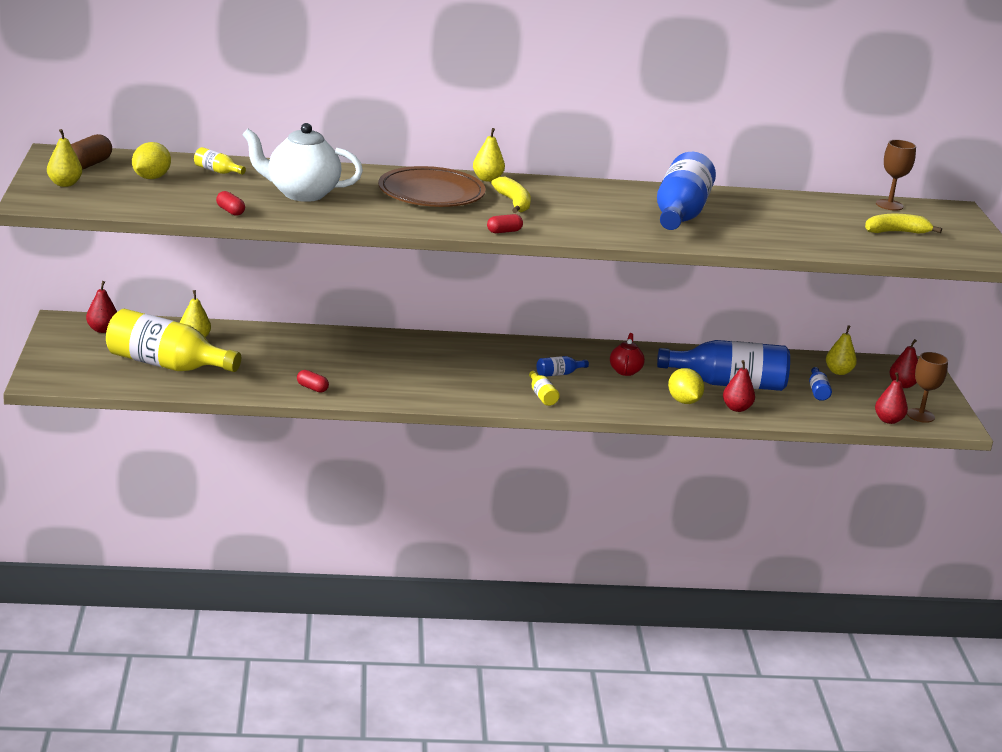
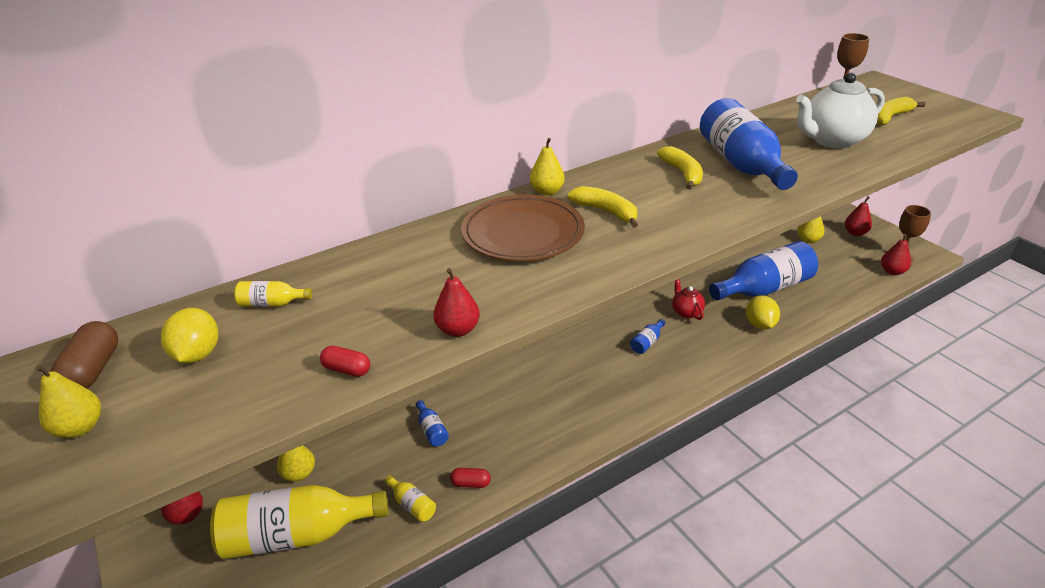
camera: 25 degrees left, 10 degrees up
(301, 193) = (399, 296): white teapot -> white teapot (832, 141)
(504, 231) = (649, 256): red capsule -> none
(542, 396) = (662, 377): yellow bottle -> yellow bottle (412, 505)
(617, 203) = (682, 174): none -> yellow banana
(683, 401) = (760, 324): yellow lemon -> yellow lemon turned 45 degrees clockwise
(736, 408) = (799, 312): red pear -> red pear (458, 330)
(817, 391) = (821, 265): blue bottle -> blue bottle (431, 430)

